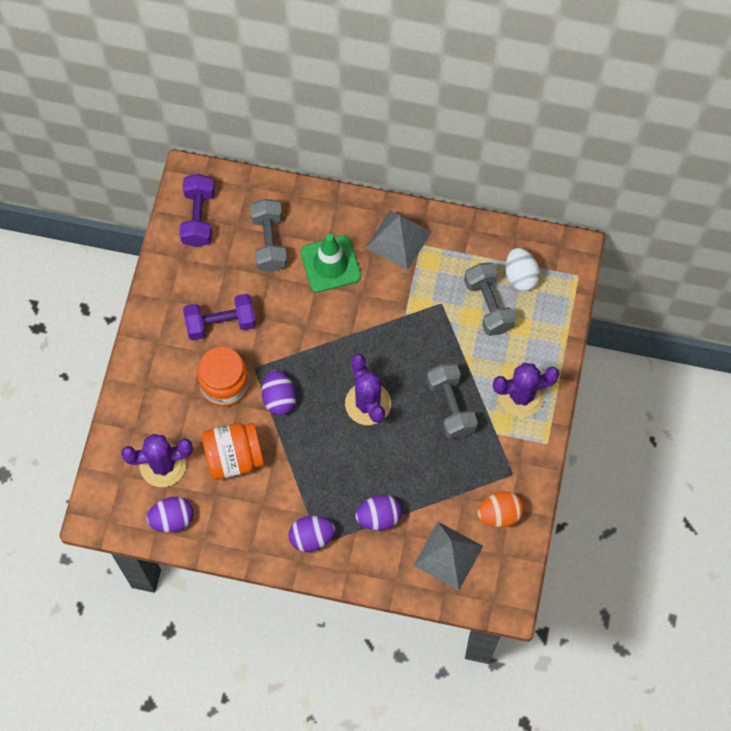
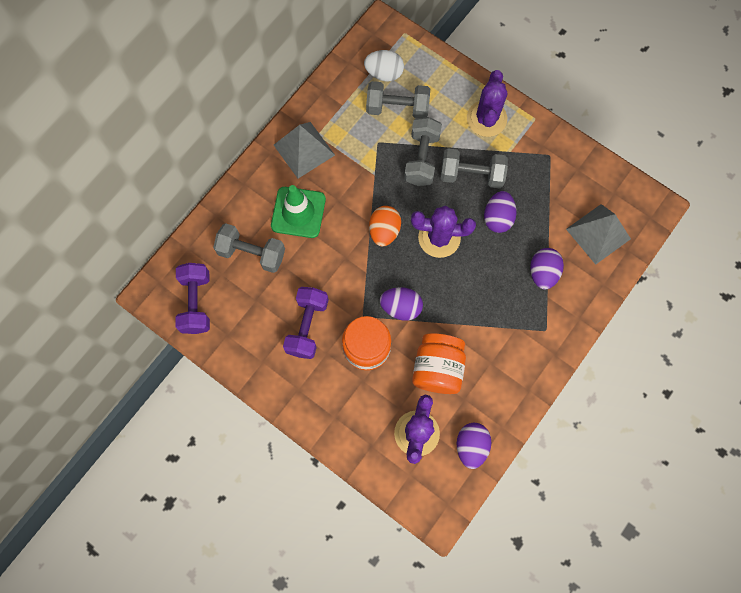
camera: 65 degrees left, 5 degrees up
(199, 217) = (196, 303): purple dumbbell -> purple dumbbell turned 60 degrees clockwise
(311, 537) = (538, 334): purple egg -> purple egg (497, 218)
(444, 352) = (421, 158): none -> grey dumbbell
(499, 514) = (579, 179): orange egg -> orange egg (384, 231)

